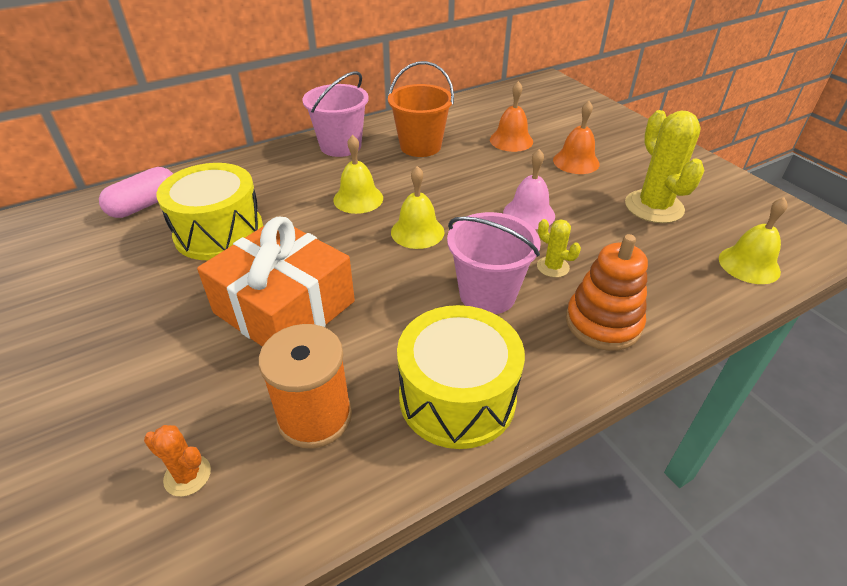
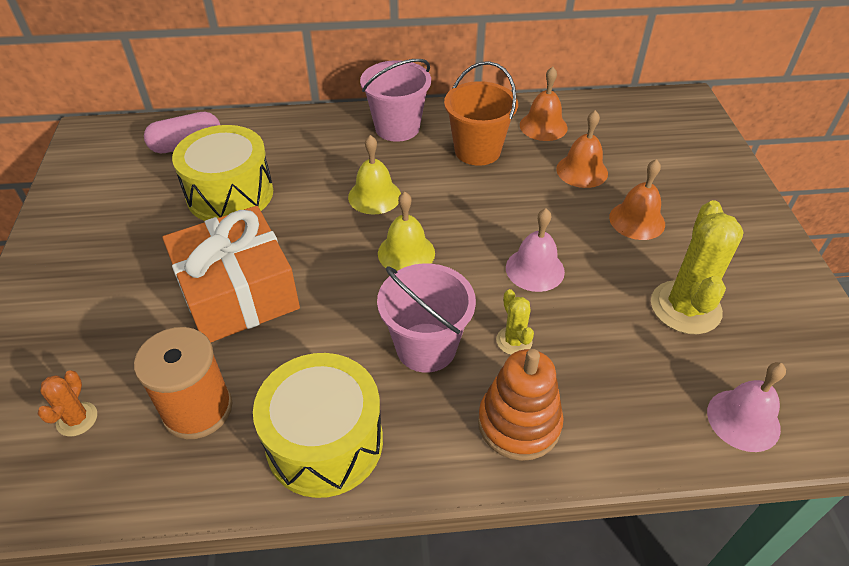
camera: 25 degrees right, 5 degrees up
(187, 475) = (77, 419): orange cactus -> orange cactus turned 45 degrees clockwise
(459, 118) = (543, 126): none -> orange bell
(749, 265) = (743, 420): yellow bell -> pink bell

